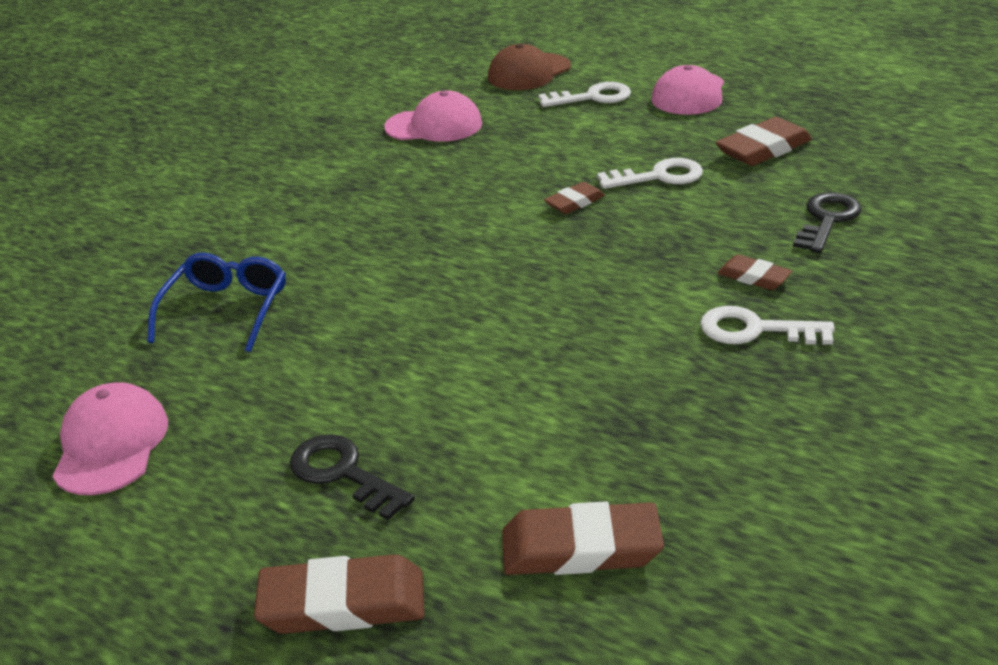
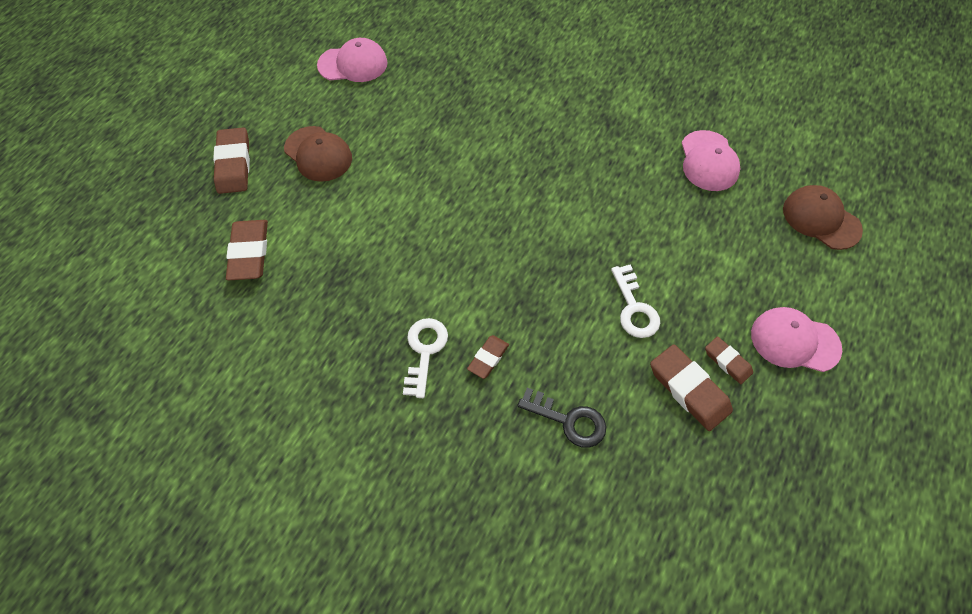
camera: 85 degrees right, 25 degrees up
(226, 310) = (464, 85): blue glasses -> none
(343, 473) = (318, 154): black key -> brown cap
(574, 202) = (592, 252): brown eraser -> brown eraser (727, 362)
(592, 97) = (776, 266): white key -> none

